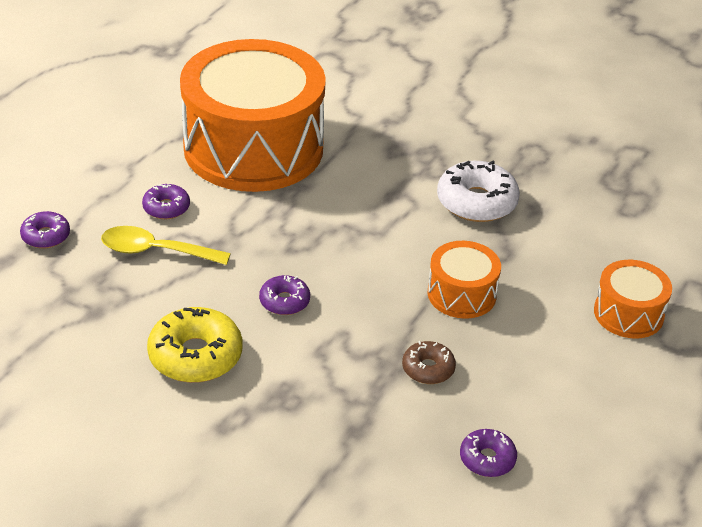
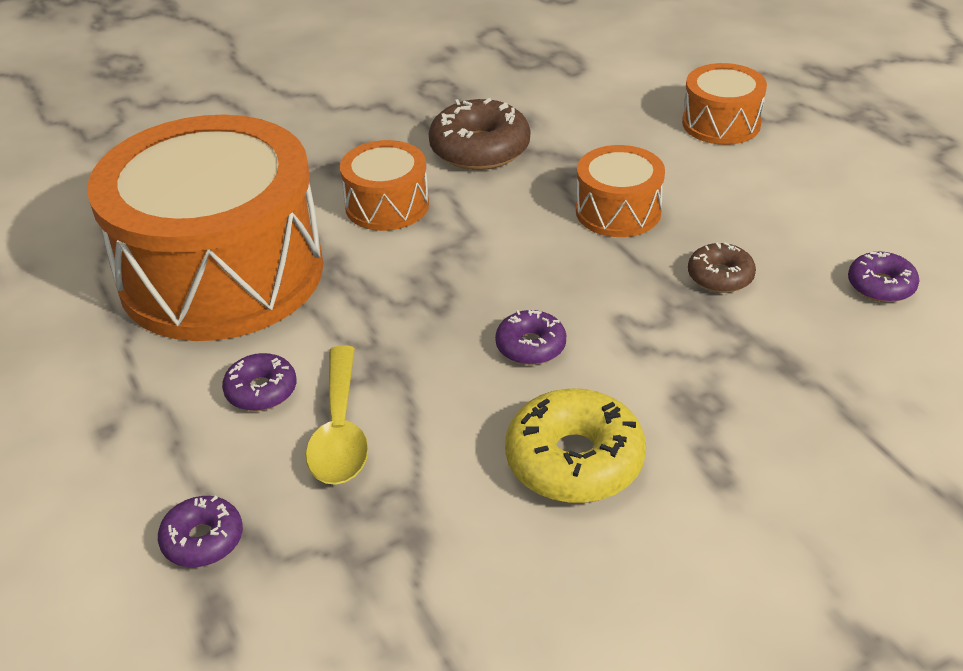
camera: 55 degrees left, 0 degrees up
(155, 251) = (340, 431): yellow spoon -> yellow spoon turned 45 degrees counterclockwise
(375, 185) = (387, 205): none -> orange drum
(476, 202) = (480, 149): white donut -> brown donut

